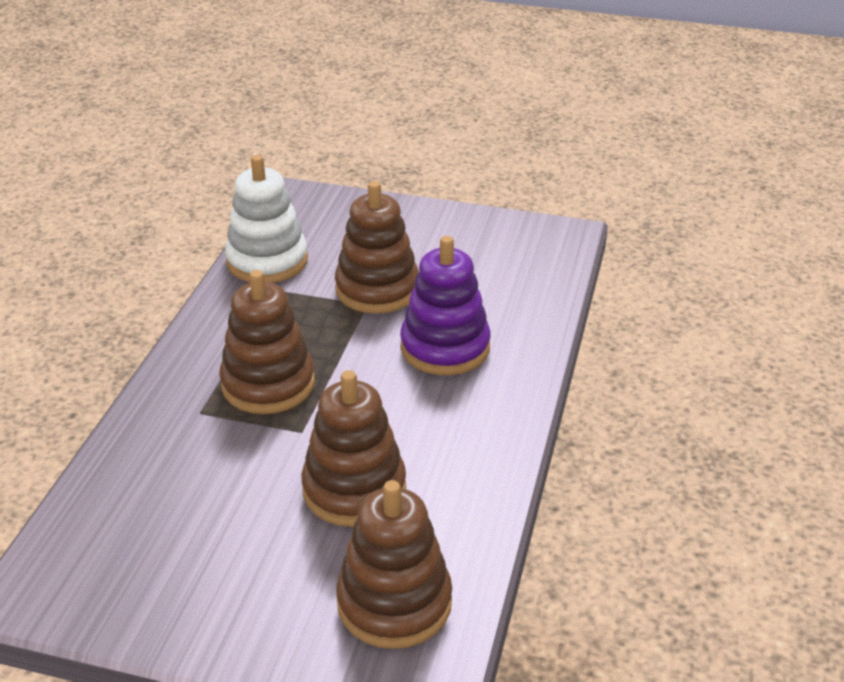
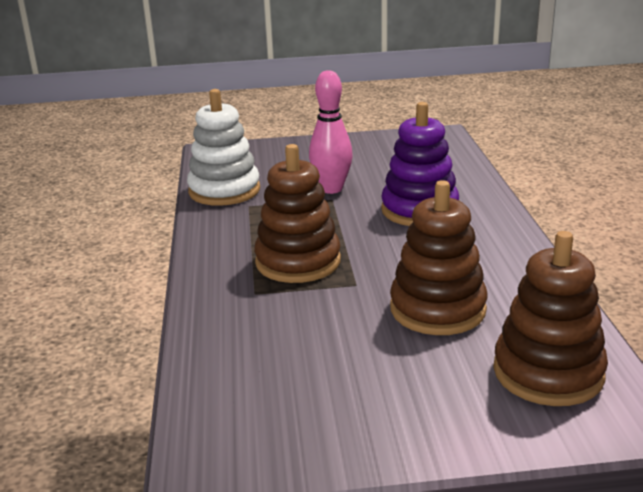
camera: 20 degrees left, 10 degrees down
(377, 289) = (331, 189): brown stacking toy -> pink bowling pin

